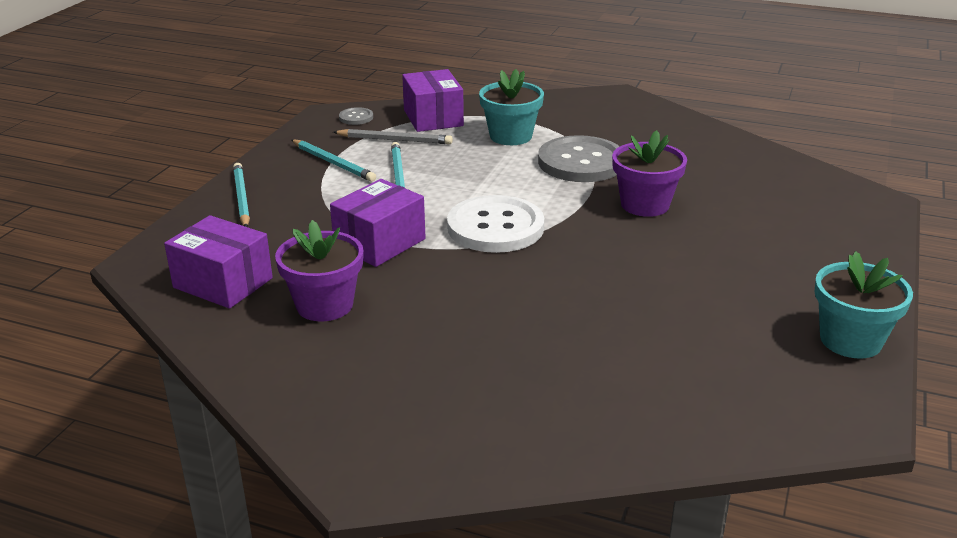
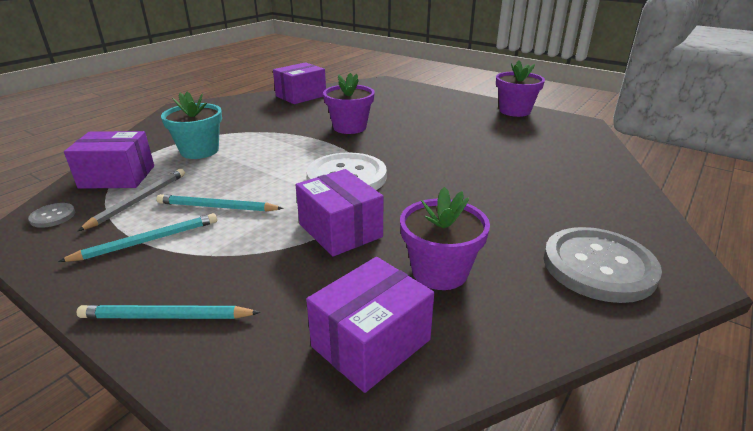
camera: 75 degrees left, 0 degrees up
(581, 162) = (272, 135): grey button -> grey button (598, 266)
(733, 151) = (301, 96): none -> purple box
(850, 340) = (514, 111): turquoise flower pot -> purple flower pot

